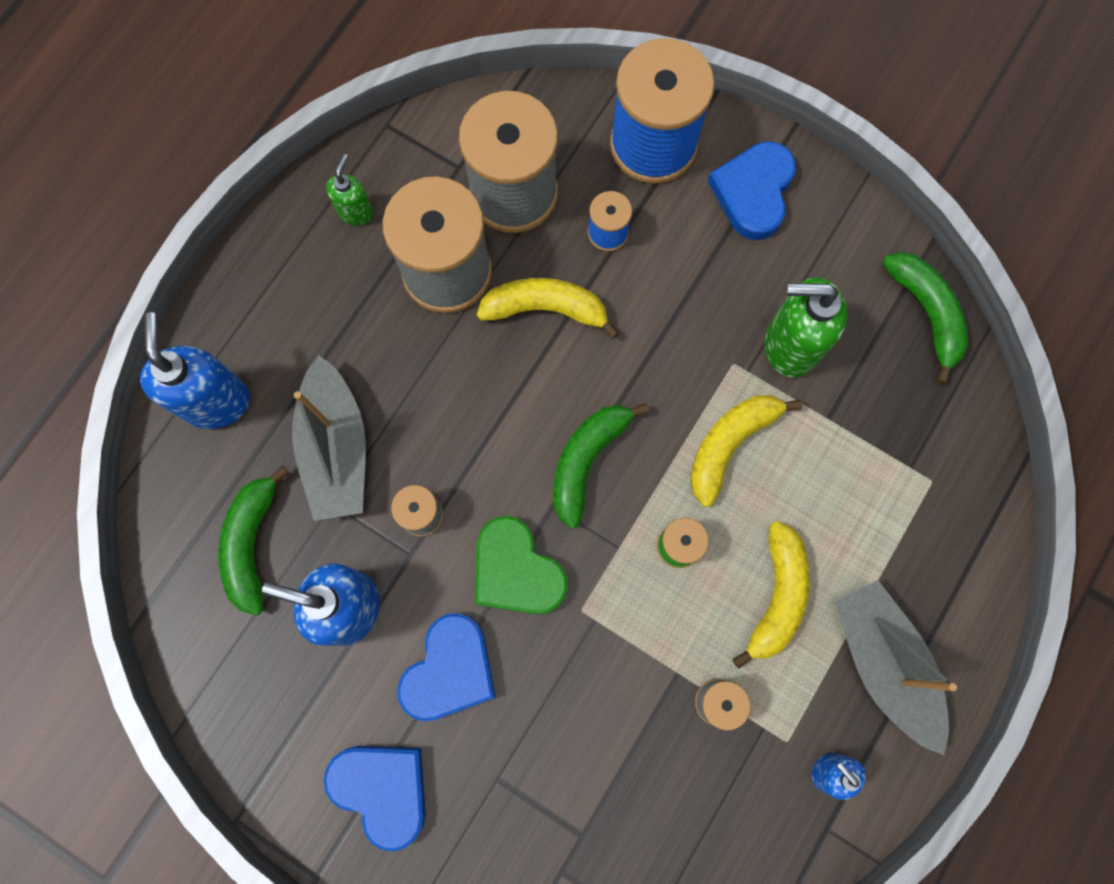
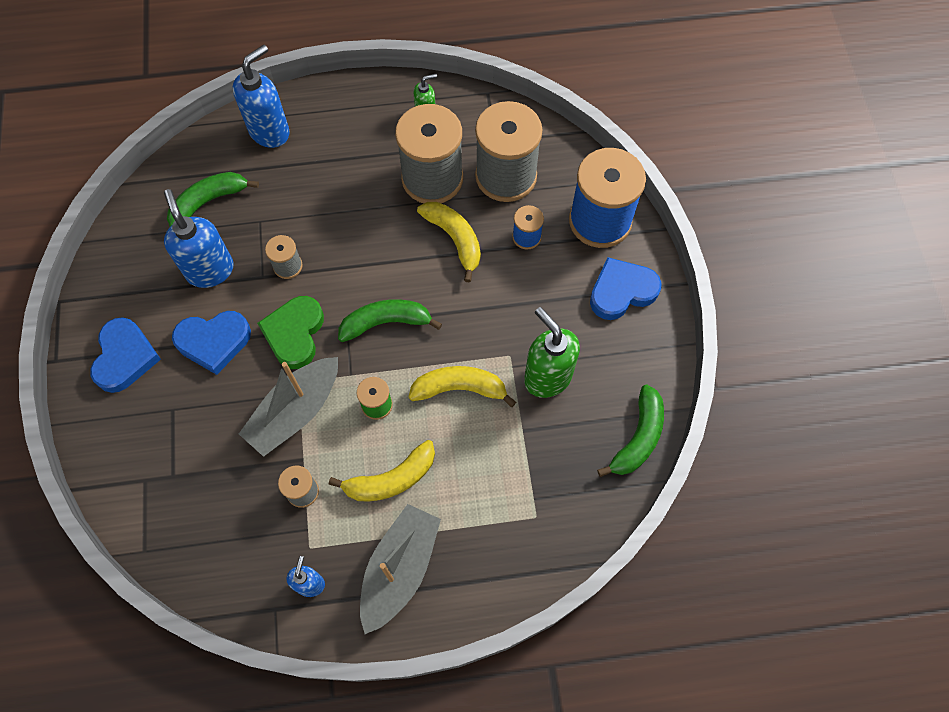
camera: 50 degrees right, 10 degrees down
(336, 448) = (290, 201): grey boat -> grey boat (296, 411)

